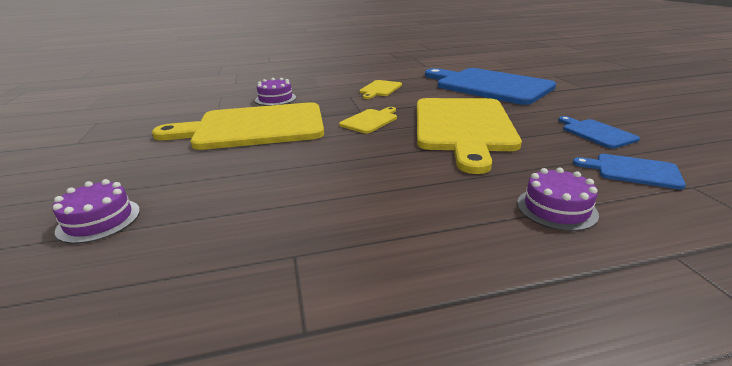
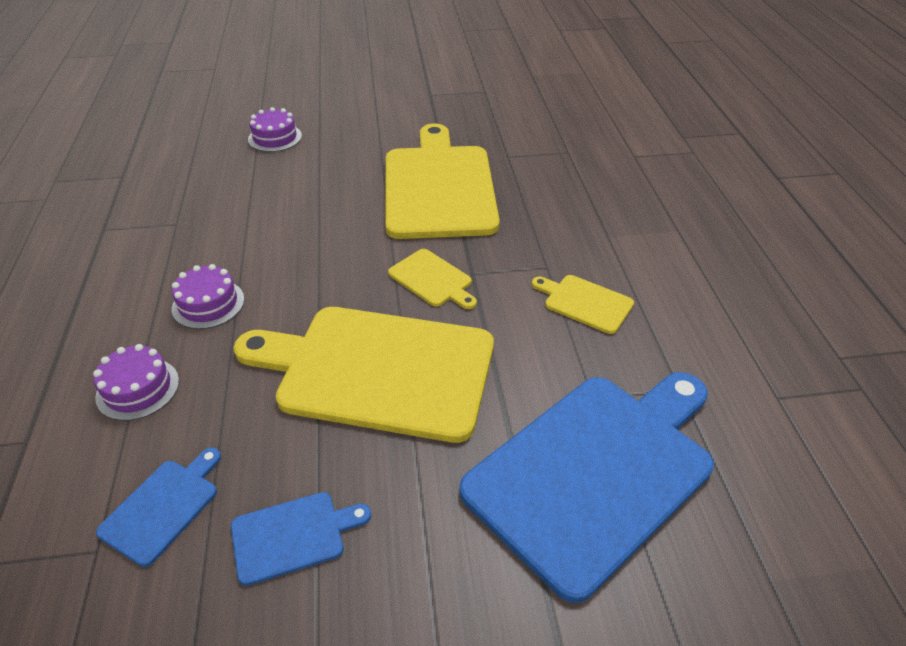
camera: 95 degrees right, 15 degrees up
(275, 99) = (546, 196): purple cake -> purple cake (208, 304)

